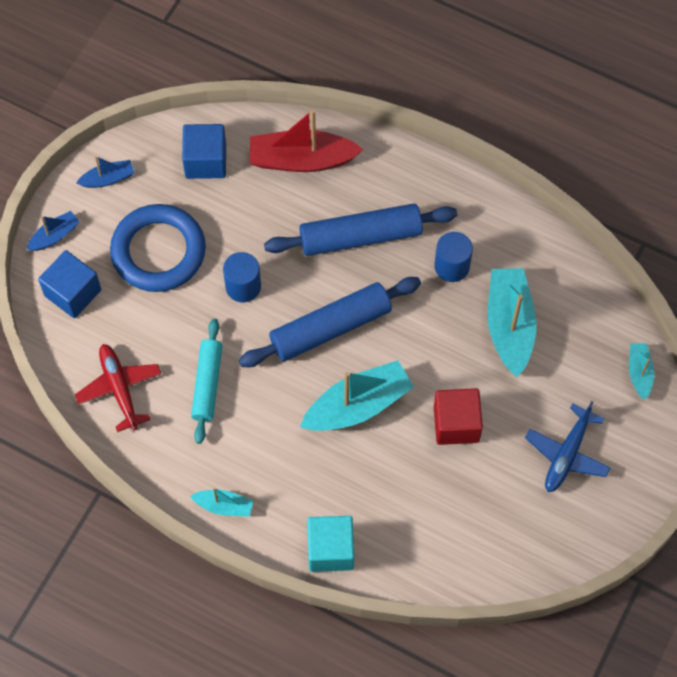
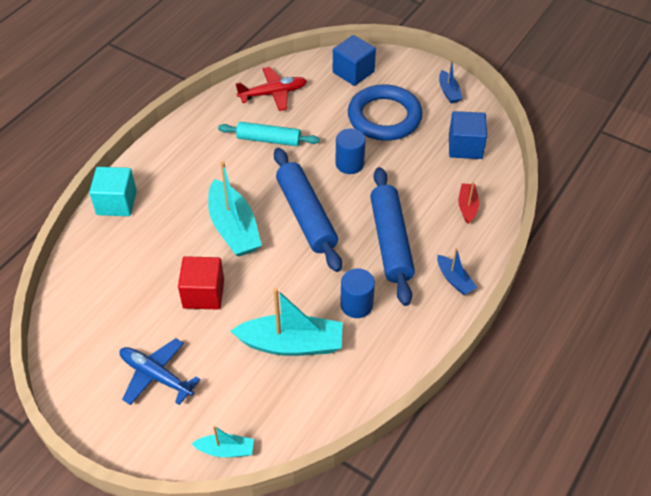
camera: 95 degrees right, 15 degrees down
(54, 236) = (401, 64): blue boat -> blue boat (454, 280)
(224, 506) = (169, 144): turquoise boat -> none
(302, 160) = (467, 207): red boat -> red boat, size x0.51

